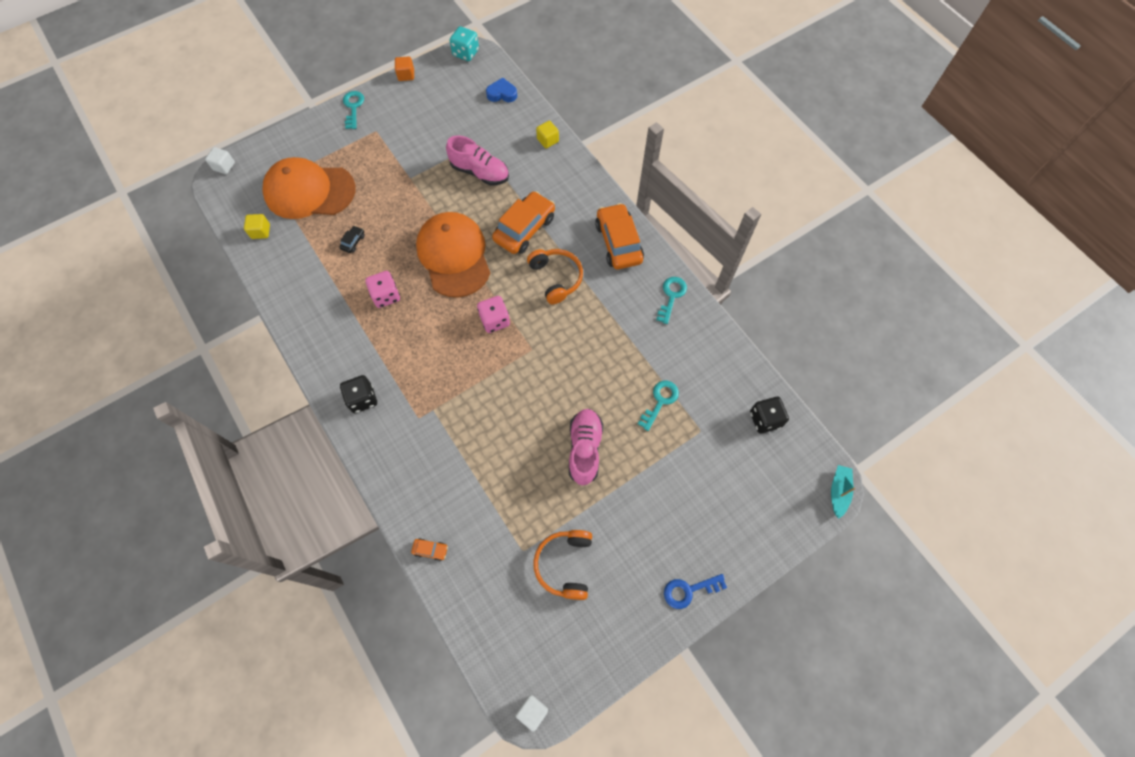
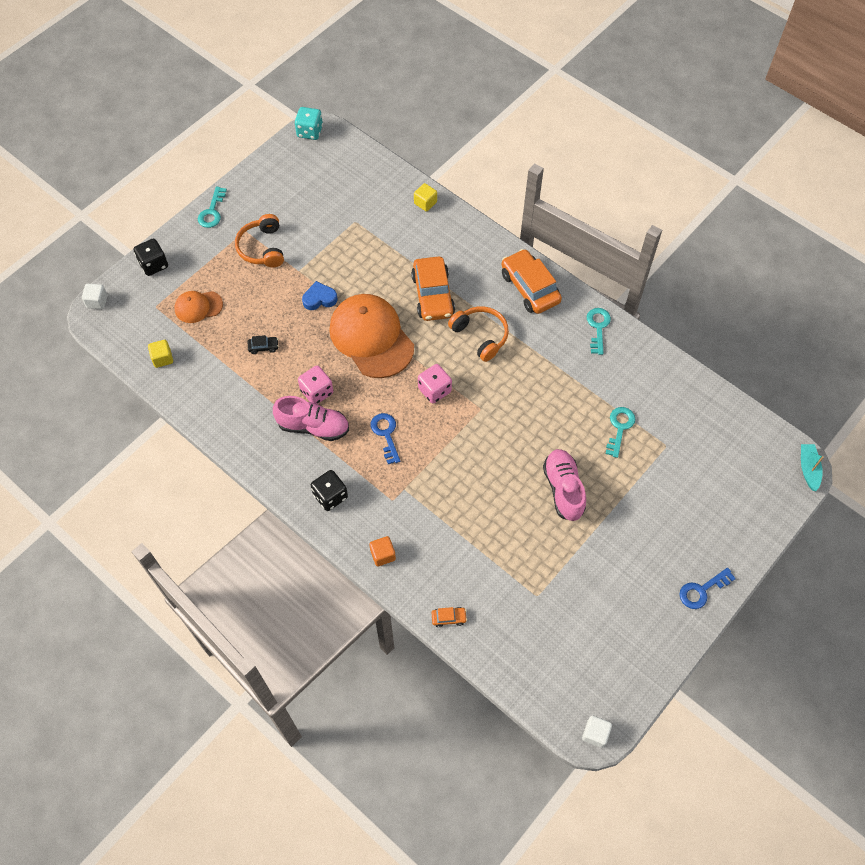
camera: 15 degrees left, 5 degrees down
(309, 191) = (198, 307): orange cap -> orange cap, size x0.50
(353, 107) = (212, 212): turquoise key -> turquoise key turned 150 degrees counterclockwise
(353, 242) = (263, 347): black car -> black car turned 75 degrees clockwise
(406, 75) = (255, 167): orange cube -> orange cube (383, 555)
(434, 352) = (386, 434): none -> blue key
(480, 172) = (368, 249): pink shoe -> pink shoe (313, 427)
(502, 94) = (362, 166): blue heart -> blue heart (319, 299)
(524, 229) = (433, 295): orange car -> orange car turned 150 degrees clockwise
(565, 564) = (581, 598): orange headphones -> orange headphones (262, 248)
(765, 419) = (722, 420): black dice -> black dice (154, 264)

